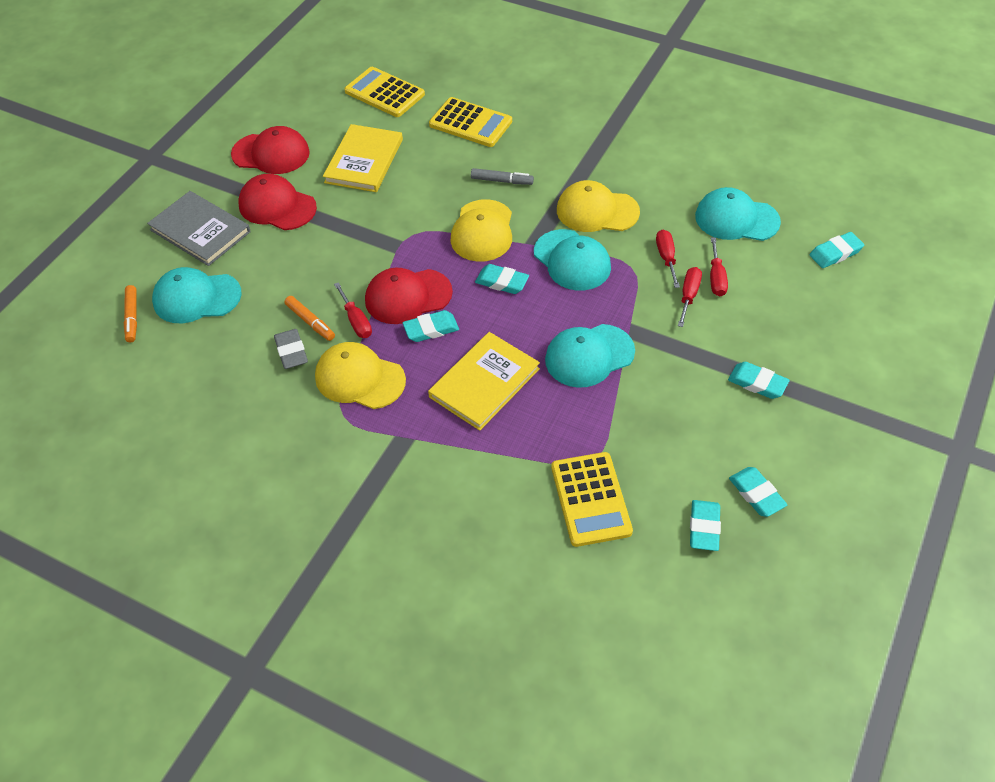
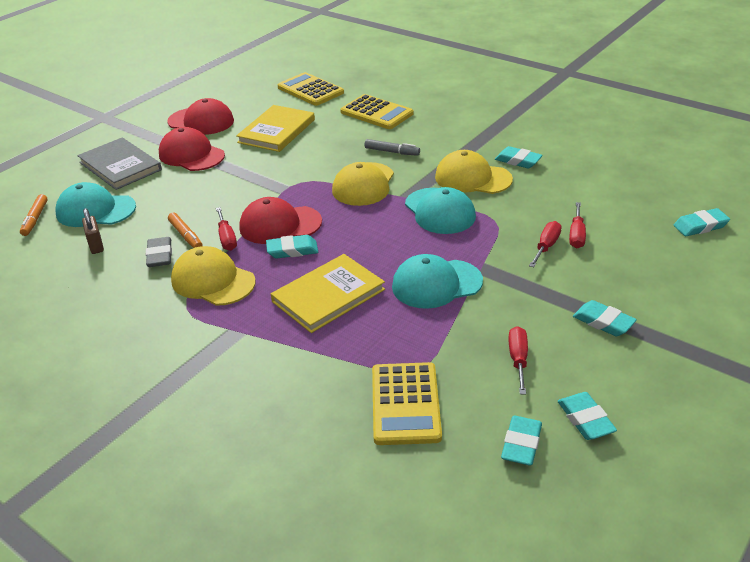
camera: 10 degrees right, 15 degrees down
(216, 346) = (96, 245): none -> brown padlock
(502, 282) = (369, 221): turquoise eraser -> turquoise eraser (518, 161)
(666, 258) = (530, 216): red screwdriver -> red screwdriver (518, 359)
(736, 219) = (605, 193): turquoise cap -> none

